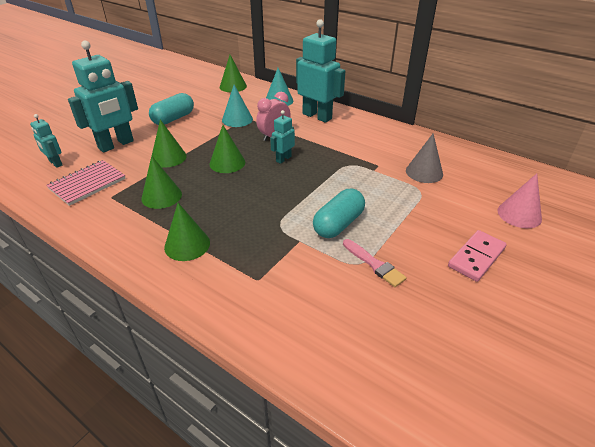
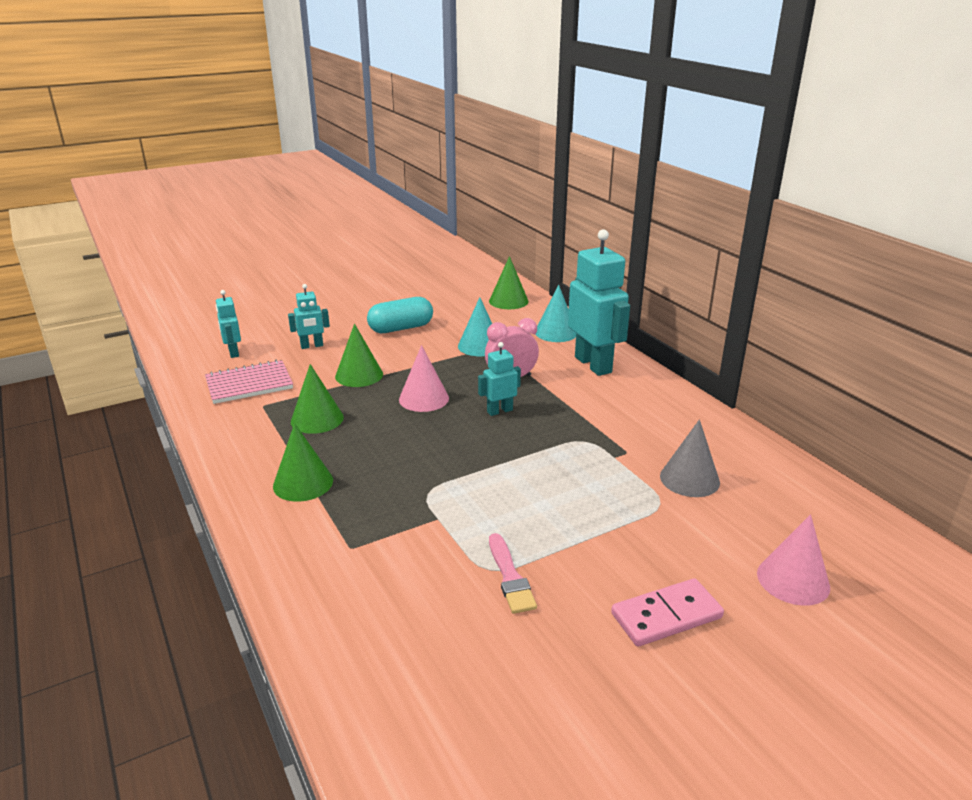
camera: 25 degrees right, 10 degrees down
(116, 145) = (312, 346): turquoise robot -> turquoise robot, size x0.50
(227, 163) = (424, 398): green cone -> pink cone
(338, 224) = (504, 513): turquoise capsule -> none

